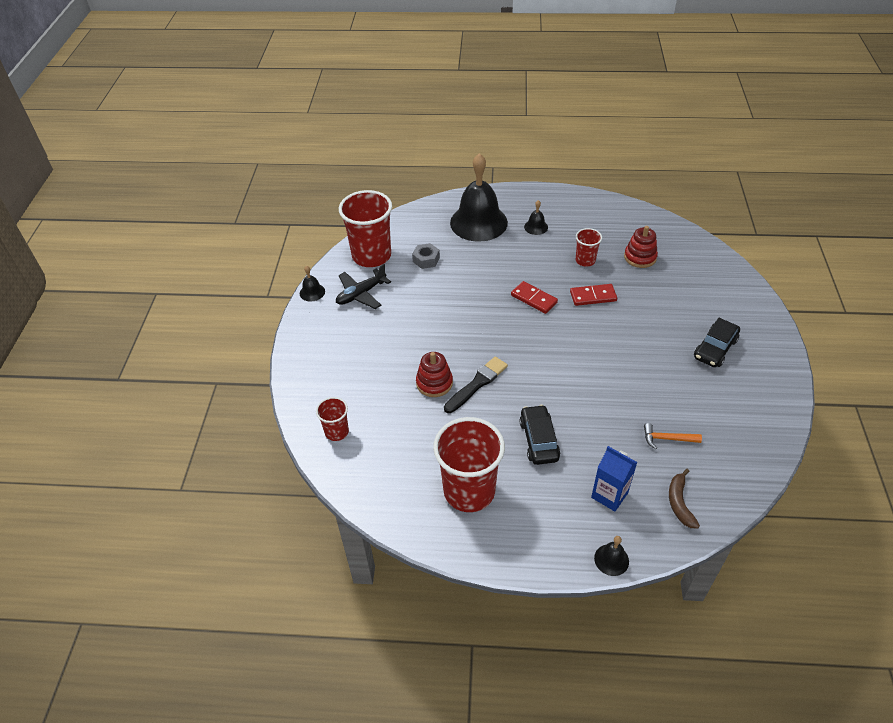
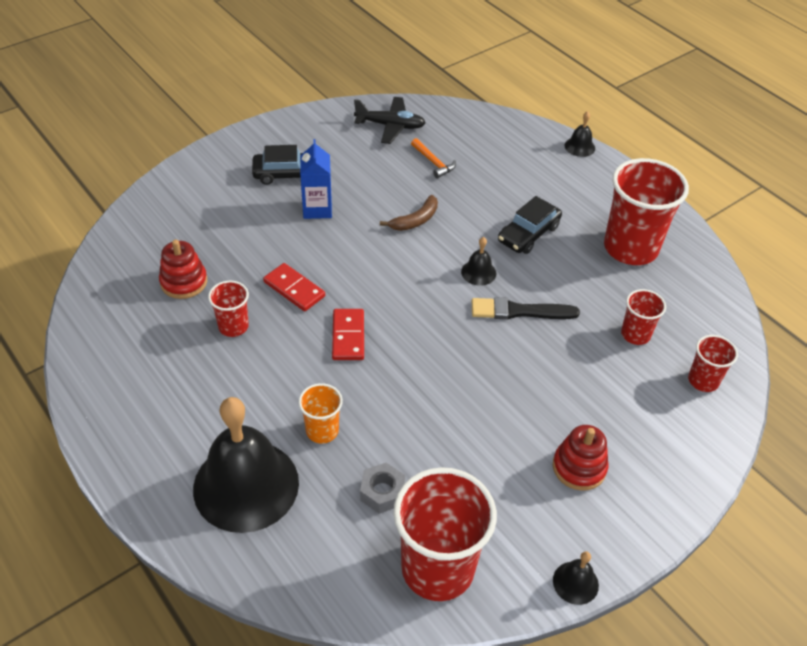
camera: 135 degrees left, 0 degrees up
(361, 294) = (517, 518): black plane -> black plane (390, 126)
(401, 427) = (635, 334): none -> red cup
(434, 383) = (557, 345): red stacking toy -> red stacking toy (579, 467)
(482, 258) = (322, 431): none -> orange cup
(536, 227) = (202, 412): black bell -> black bell (478, 272)
(609, 495) = (528, 170): blue carton -> blue carton (317, 209)
(679, 503) = (488, 134): brown banana -> brown banana (415, 220)

